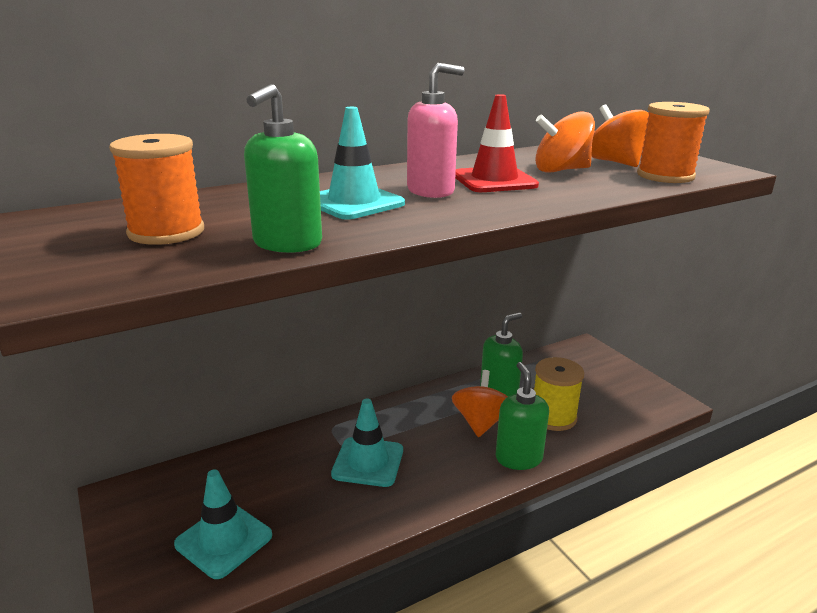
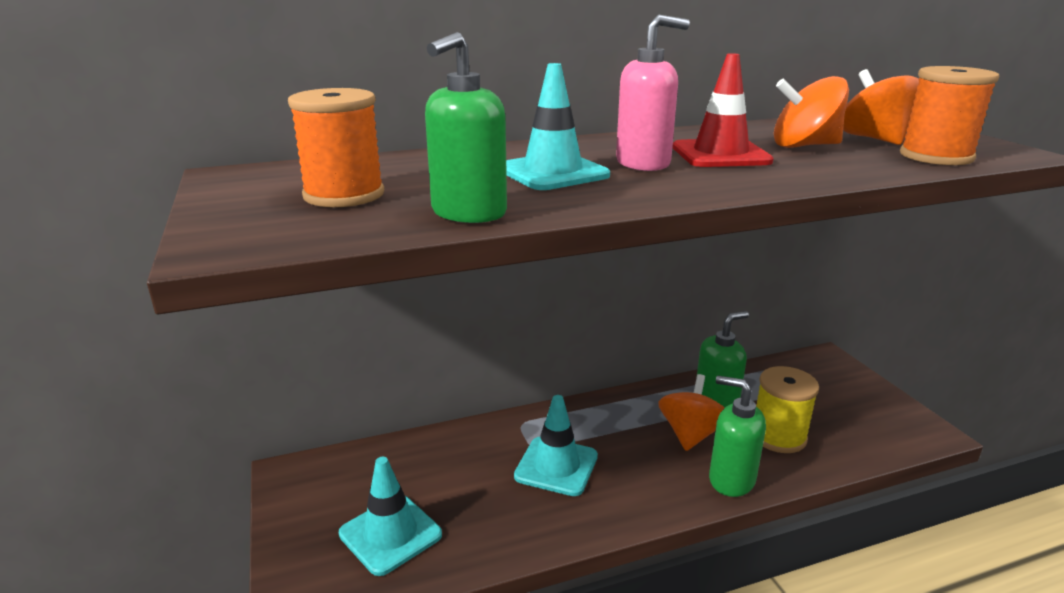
camera: 10 degrees right, 0 degrees up
(518, 458) = (731, 480): green soap dispenser -> green soap dispenser turned 60 degrees counterclockwise

